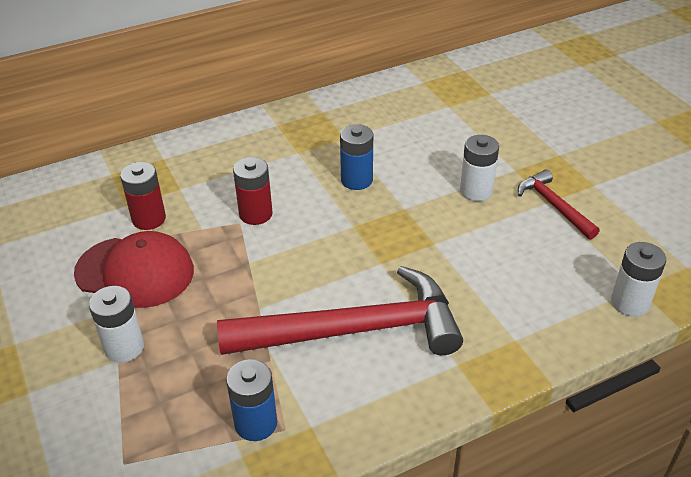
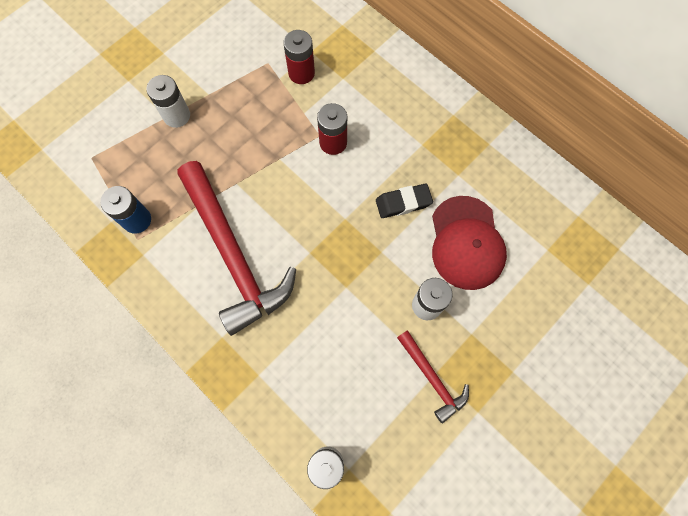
camera: 70 degrees right, 30 degrees up
(135, 272) = (245, 90): red cap -> red cap (466, 243)
(356, 180) = (403, 203): blue battery -> black eraser
(554, 205) = (432, 379): red hammer -> red hammer turned 105 degrees clockwise

